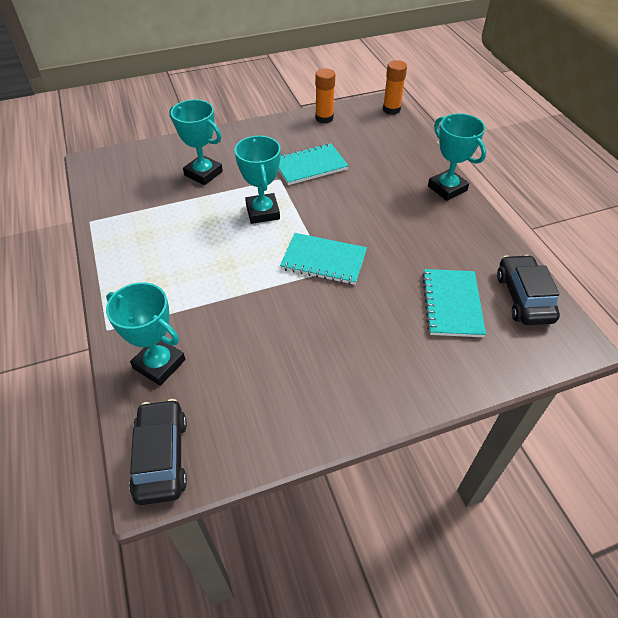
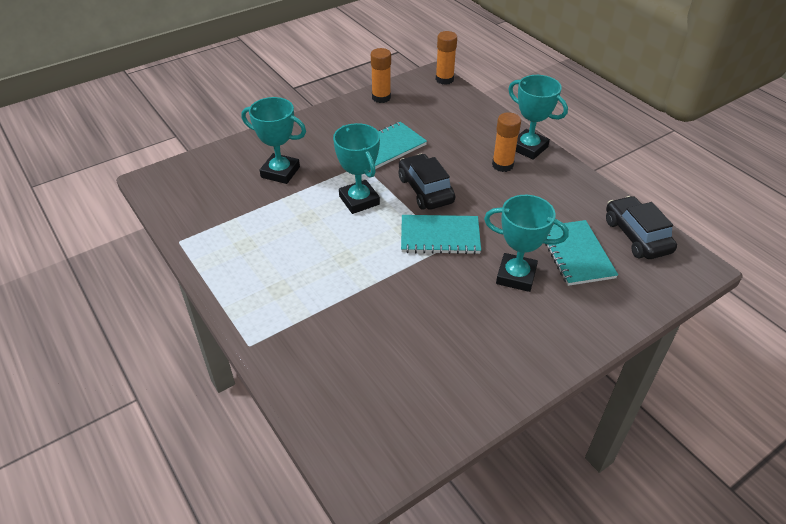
camera: 15 degrees left, 5 degrees down
(159, 364) = (319, 367): turquoise trophy -> turquoise trophy (516, 276)
(161, 457) = (362, 453): black car -> black car (425, 190)
(414, 201) = (502, 165): none -> orange glue stick

